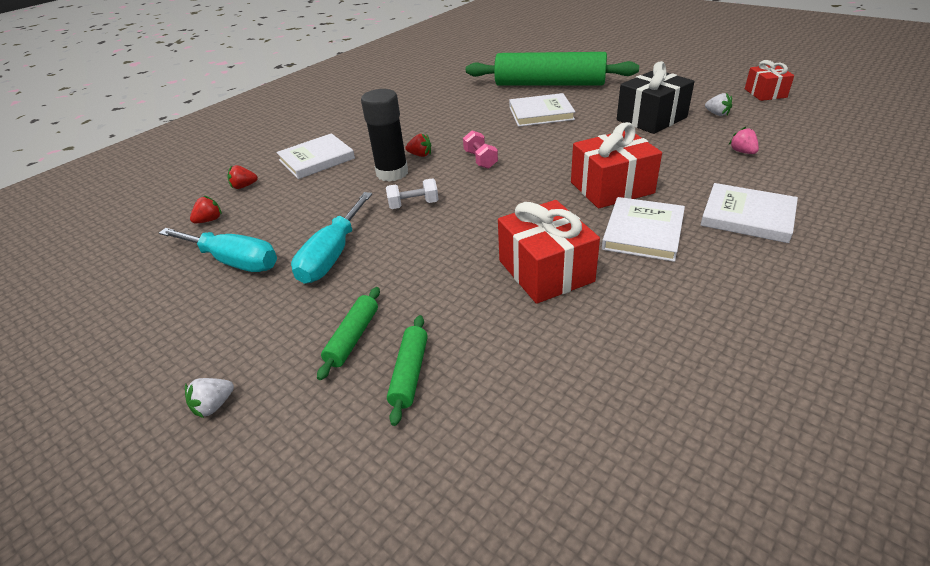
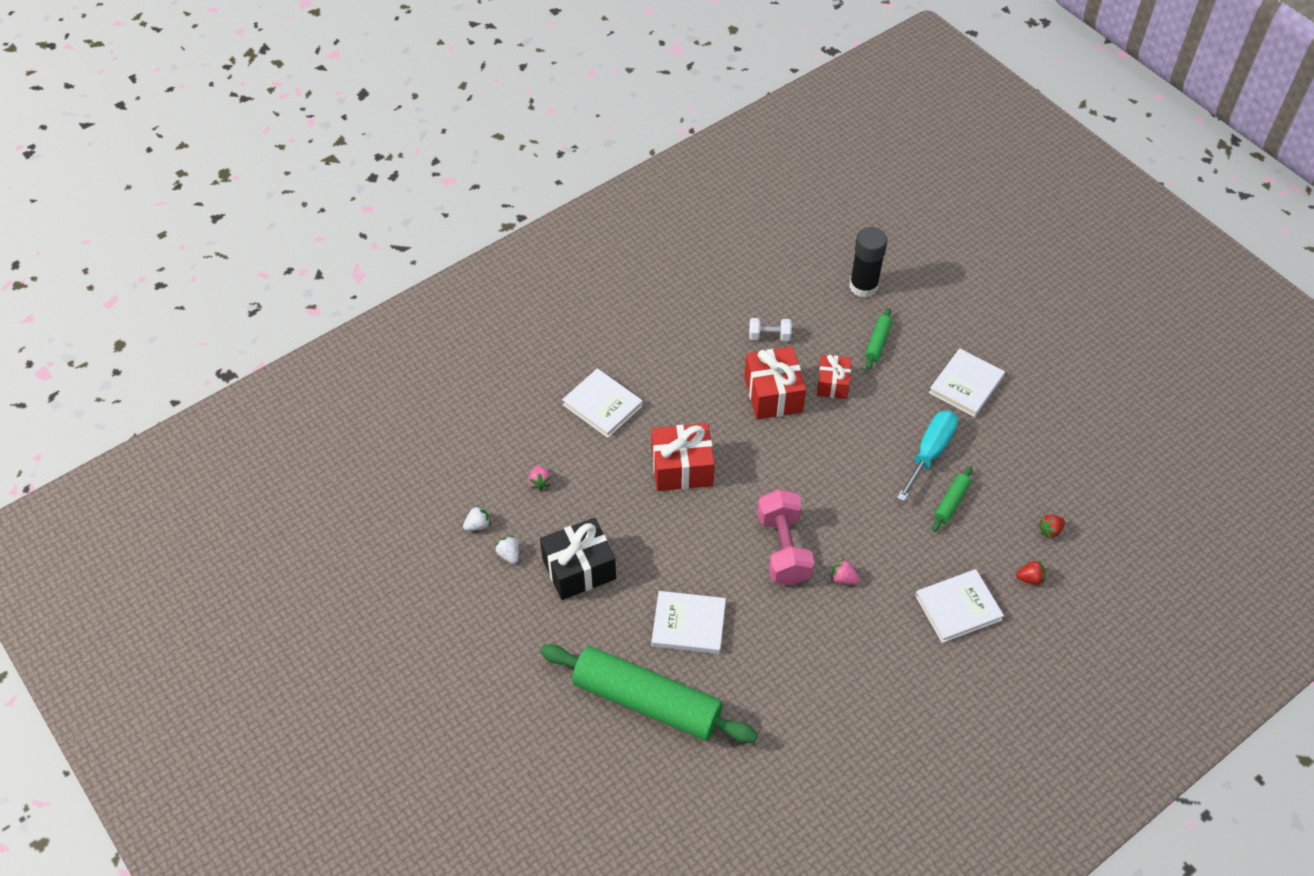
camera: 170 degrees left, 15 degrees up
(214, 405) = (991, 350): white strawberry -> white strawberry (478, 525)
(234, 261) = (1011, 468): turquoise screwdriver -> none
(353, 338) = (911, 374): green rolling pin -> green rolling pin (951, 502)
(392, 173) = (876, 554): black glue stick -> black glue stick (863, 286)
(413, 205) = (859, 496): white dumbbell -> white dumbbell (769, 336)
(420, 155) = (843, 579): red strawberry -> pink strawberry
(480, 160) = (783, 549): pink dumbbell -> pink dumbbell, size x1.92
(643, 232) = (687, 411): white book -> white book (966, 385)
(765, 93) = (425, 580): red gift -> red gift (832, 384)

